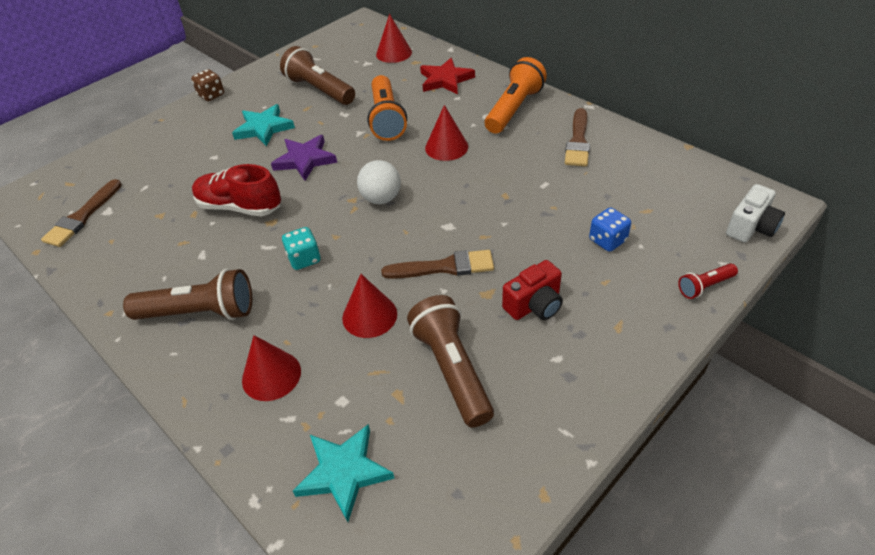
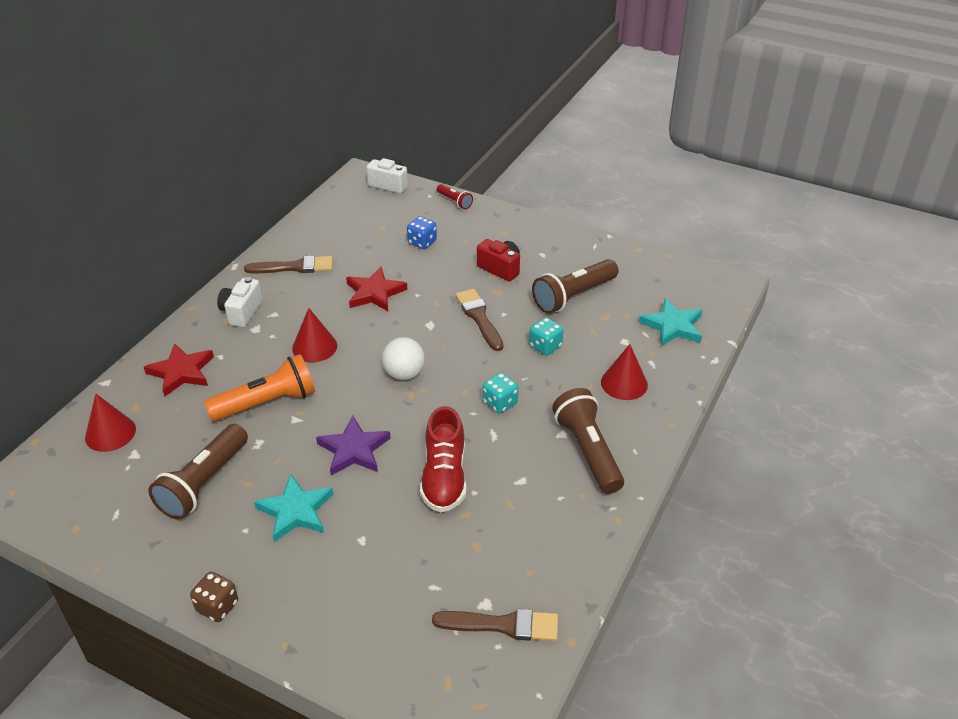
camera: 110 degrees left, 5 degrees down
(369, 315) = (545, 346): red cone -> turquoise dice
(513, 109) = (241, 312): orange flashlight -> white camera
(517, 192) = (374, 293): none -> red star

